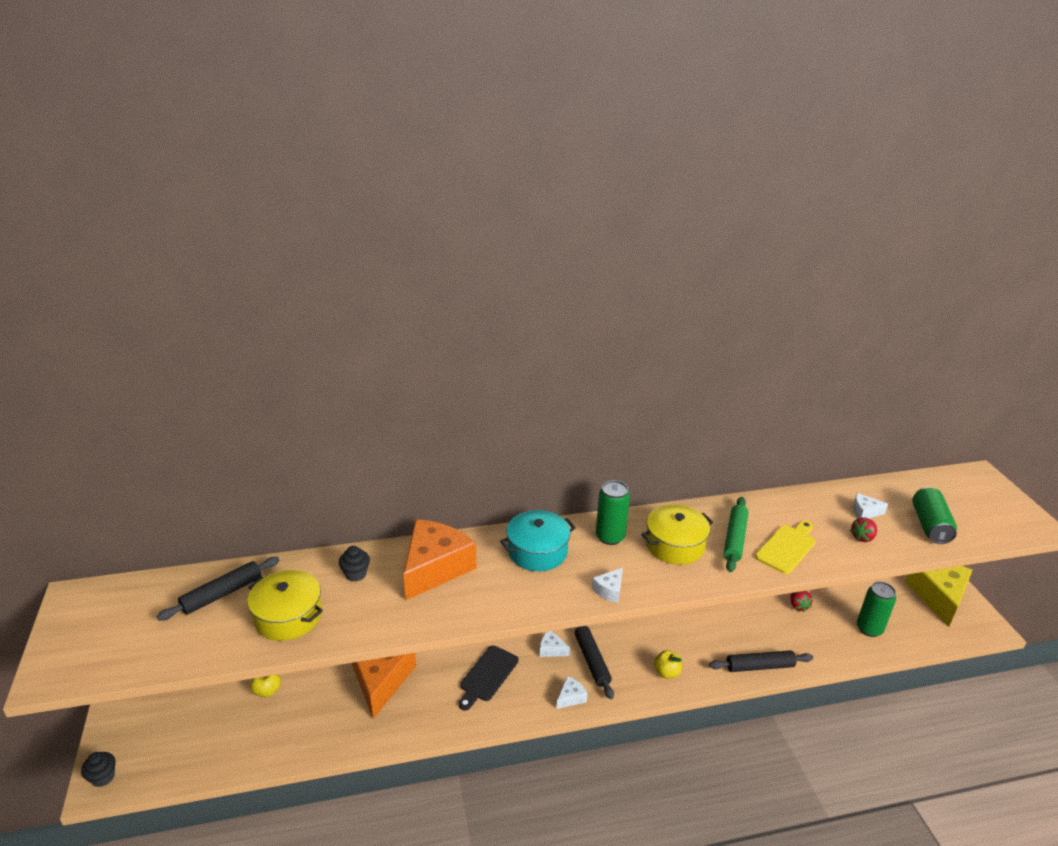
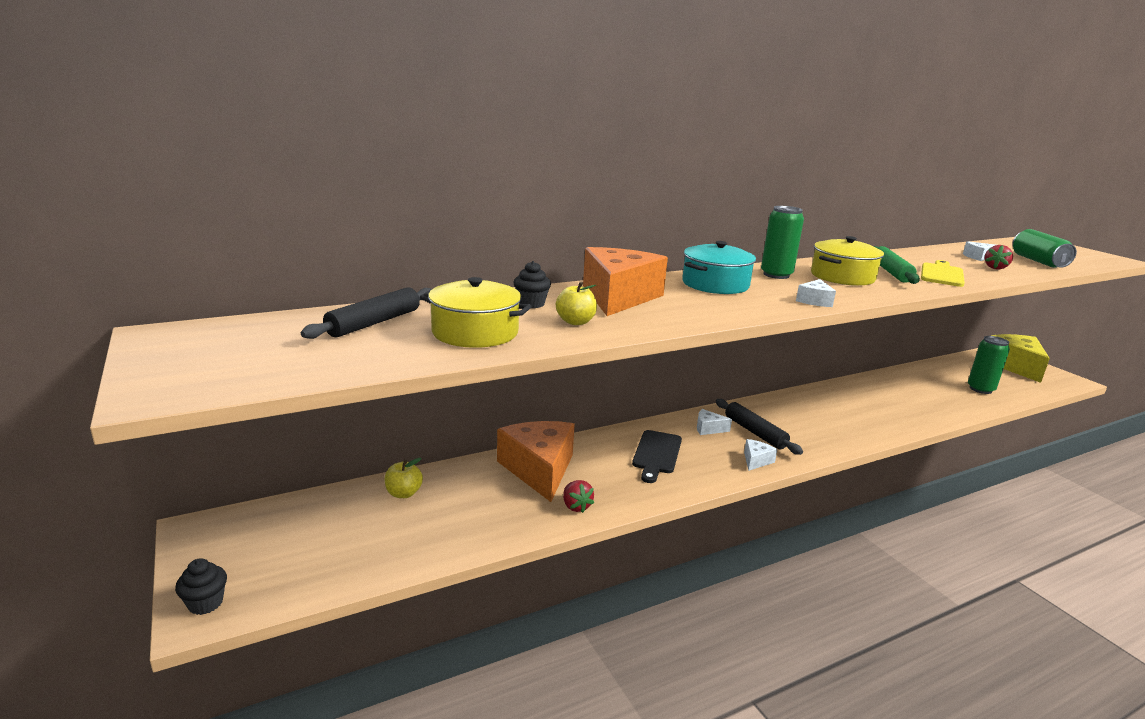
camera: 15 degrees left, 10 degrees down
(666, 672) = (833, 433): yellow apple -> yellow apple (575, 322)
(760, 666) = (913, 421): black rolling pin -> none
(798, 606) = (908, 380): red strawberry -> red strawberry (576, 506)

